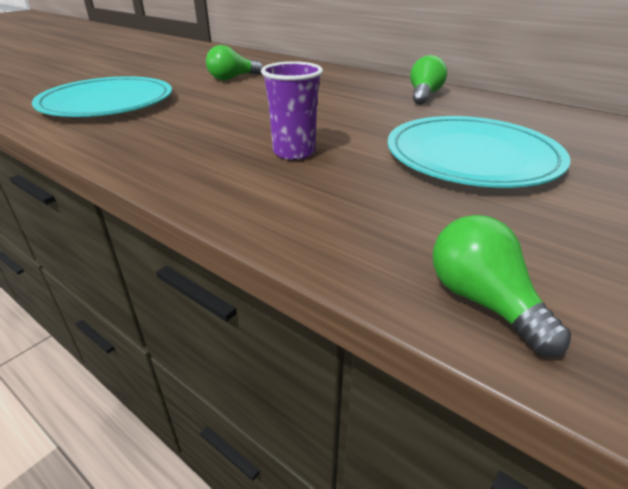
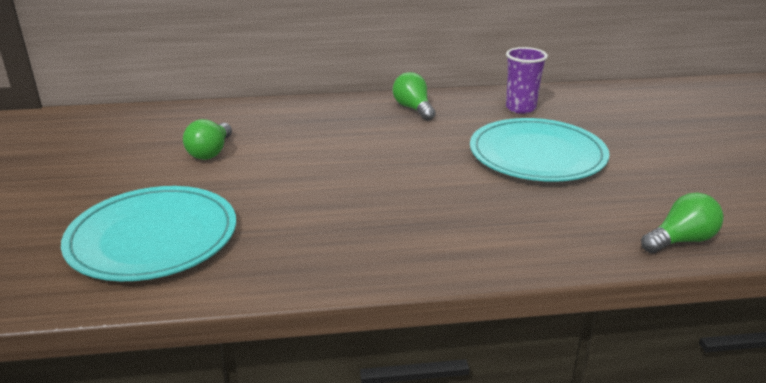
camera: 45 degrees left, 5 degrees down
(294, 152) = (437, 204): purple cup -> purple cup (520, 108)
(483, 301) = (680, 240): green light bulb -> green light bulb turned 135 degrees clockwise

